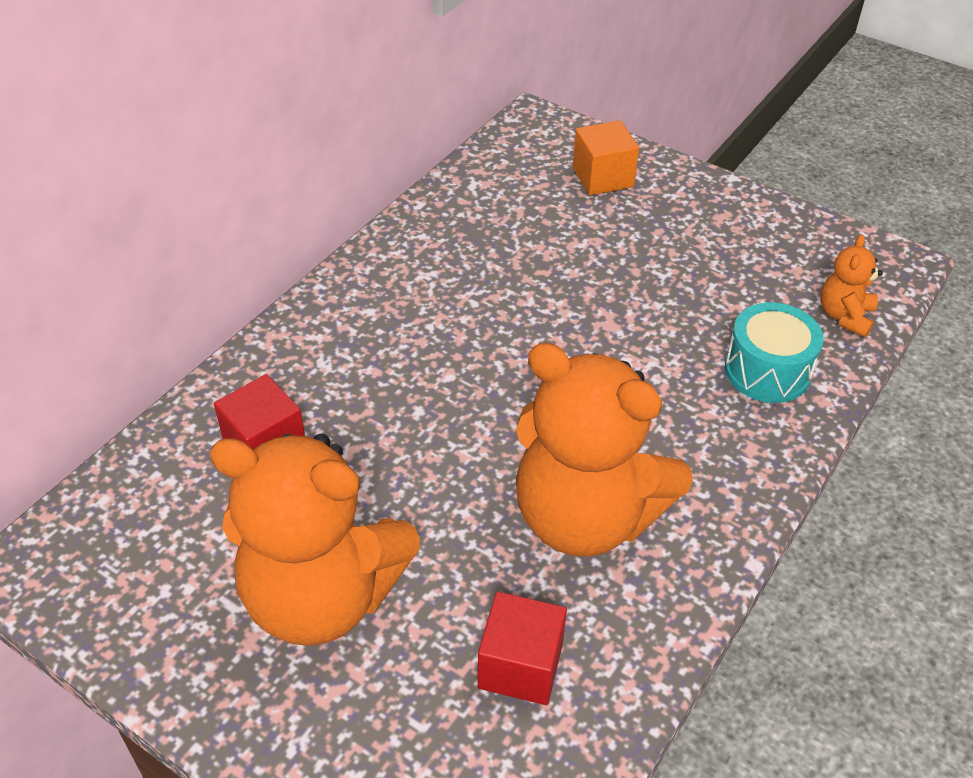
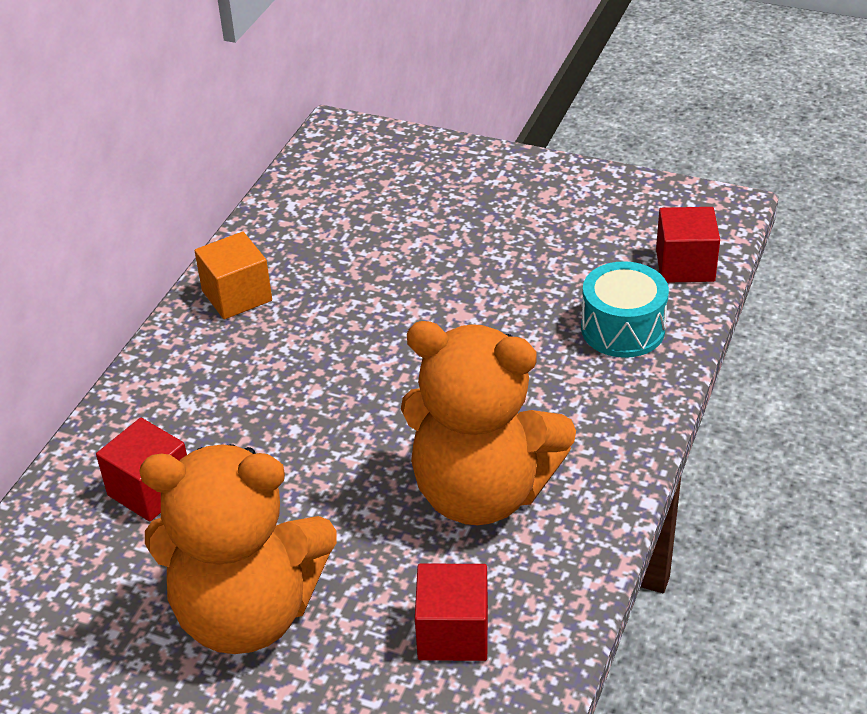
camera: 10 degrees left, 5 degrees down
(603, 177) = (420, 175): orange cube -> orange cube (237, 296)
(845, 316) = (685, 265): orange teddy bear -> red cube

